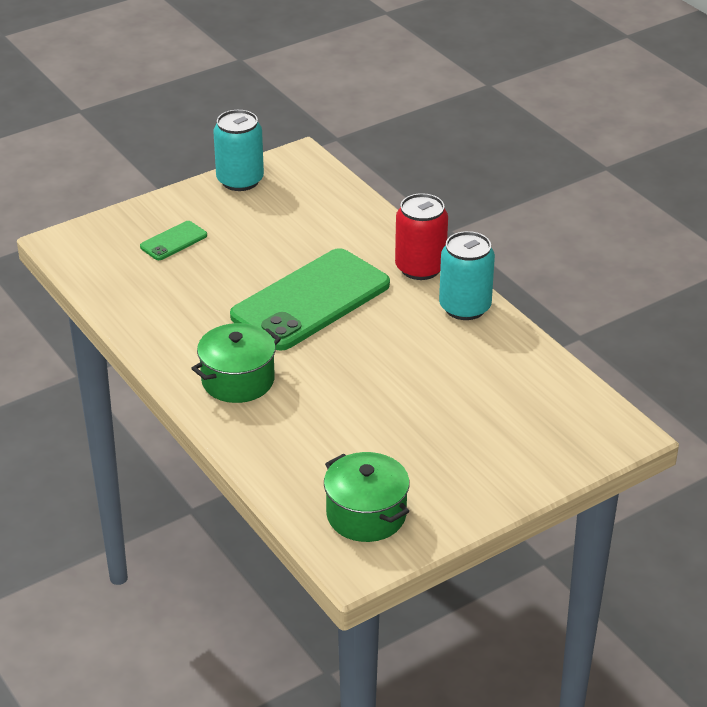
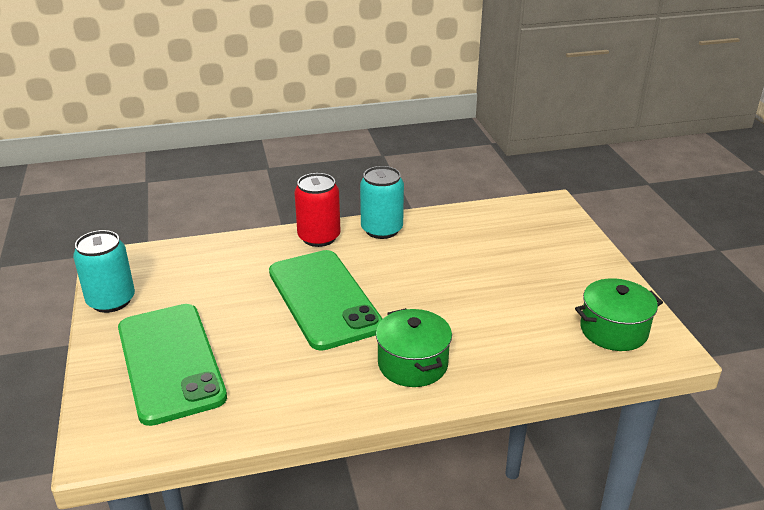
camera: 70 degrees left, 5 degrees down
(173, 241) = (170, 362): green phone -> green phone, size x2.33

